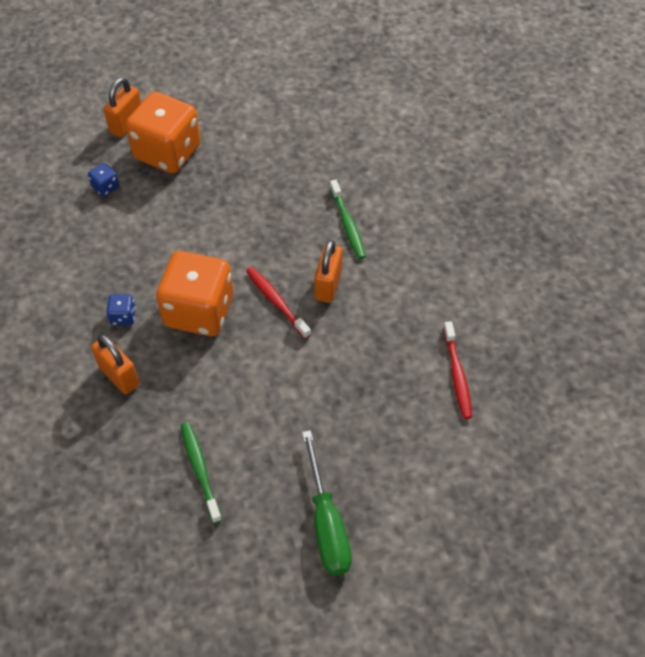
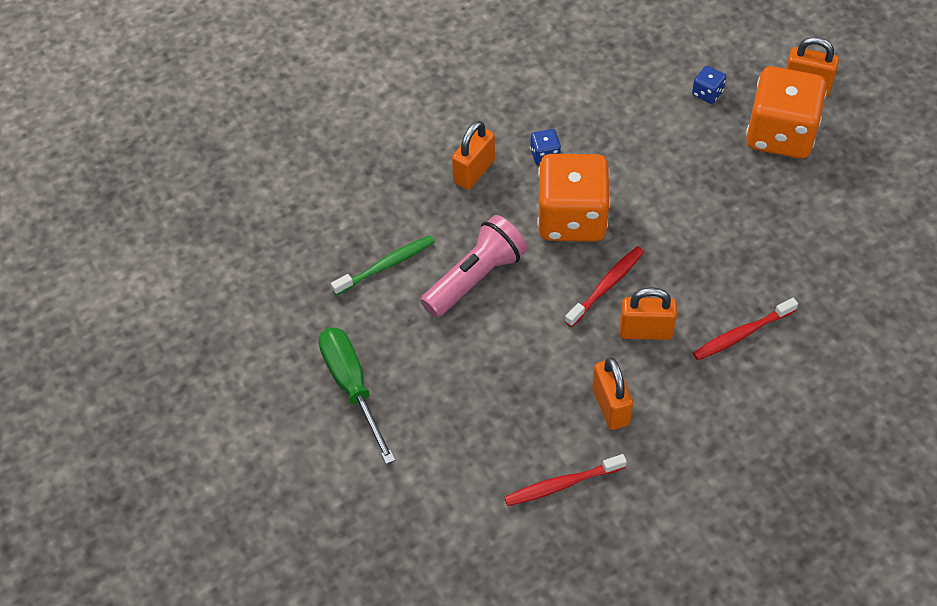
camera: 80 degrees right, 0 degrees up
(237, 398) = (475, 278): none -> pink flashlight
(326, 523) = (352, 387): green screwdriver -> green screwdriver turned 90 degrees clockwise
(347, 224) = (742, 334): green toothbrush -> red toothbrush
(392, 325) = (610, 406): none -> orange padlock

